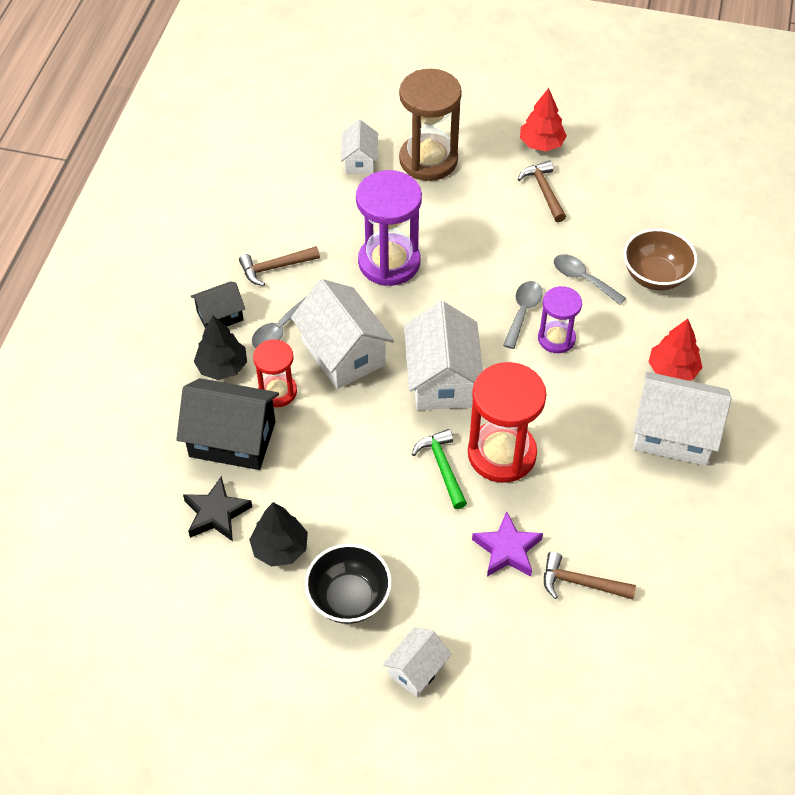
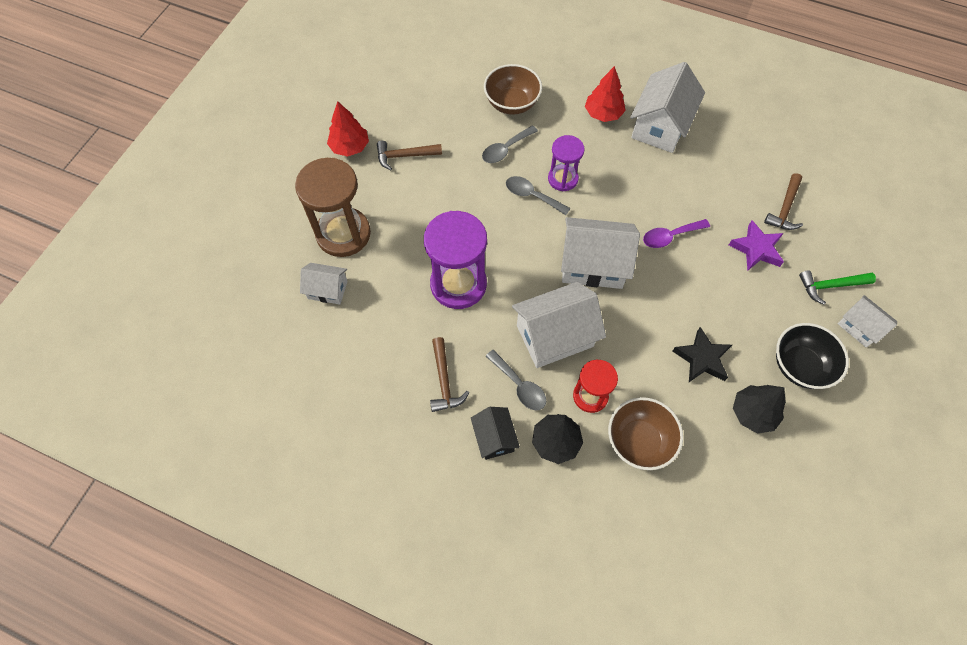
camera: 80 degrees left, 10 degrees up
(216, 513) = (717, 462): black star -> black star (702, 358)
(232, 439) = (639, 441): black house -> brown bowl
(442, 467) = (679, 279): green hammer -> green hammer (830, 286)
(502, 454) = (670, 236): red hourglass -> purple spoon

